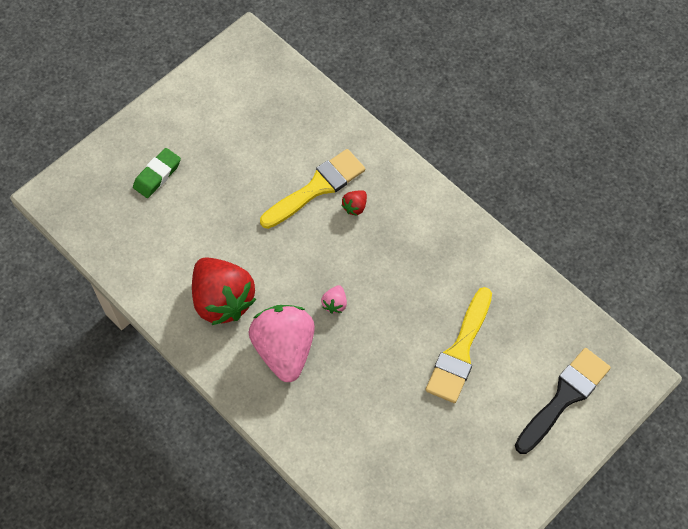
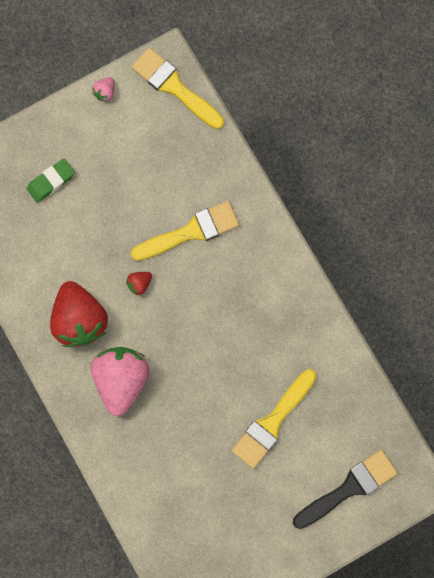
camera: 15 degrees right, 15 degrees up
(261, 62) = (174, 87): none -> yellow brush
(335, 304) = (176, 349): pink strawberry -> pink strawberry (105, 92)
(355, 207) = (220, 260): red strawberry -> red strawberry (139, 284)

